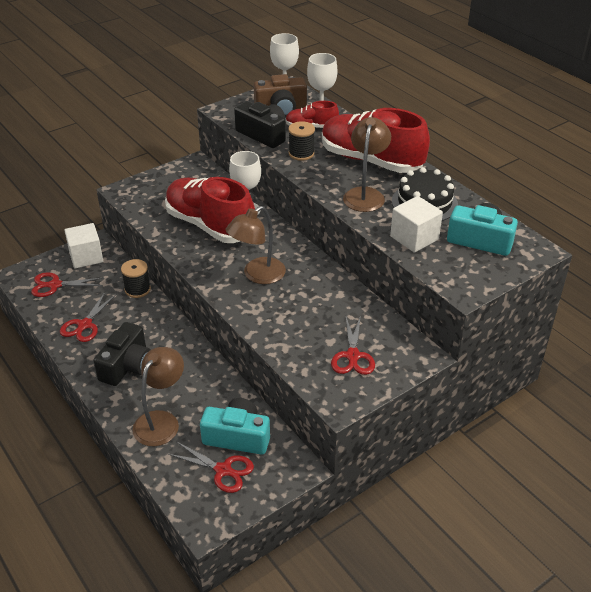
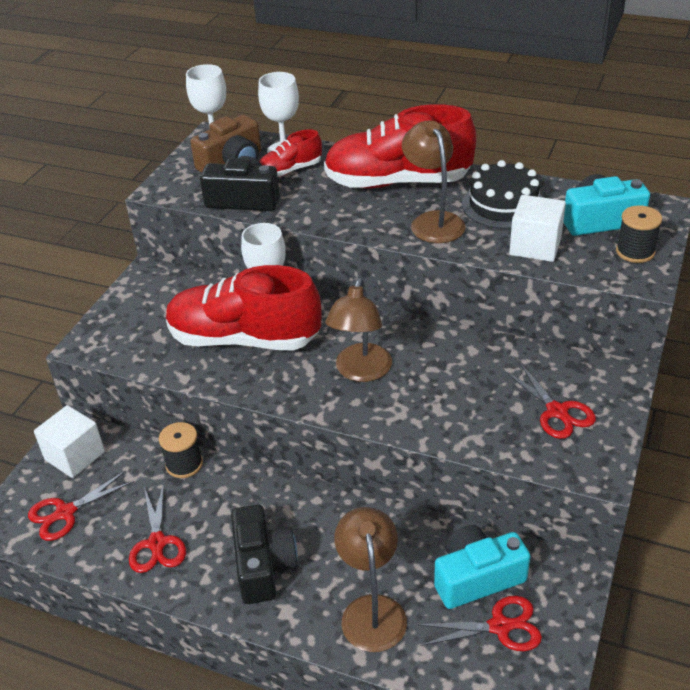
camera: 30 degrees left, 0 degrees up
(301, 153) = (312, 204): black spool -> black spool (635, 252)

